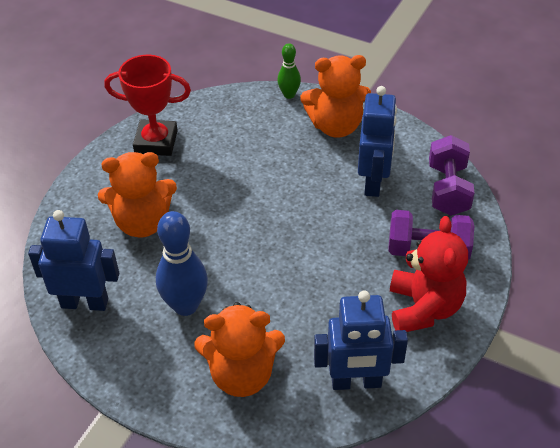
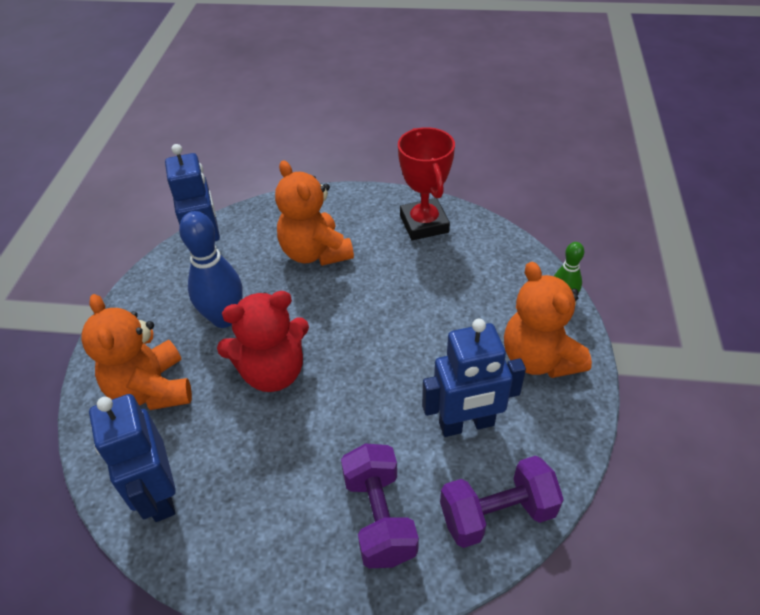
camera: 70 degrees right, 0 degrees up
(424, 308) = (283, 537): red teddy bear -> red teddy bear (273, 372)

